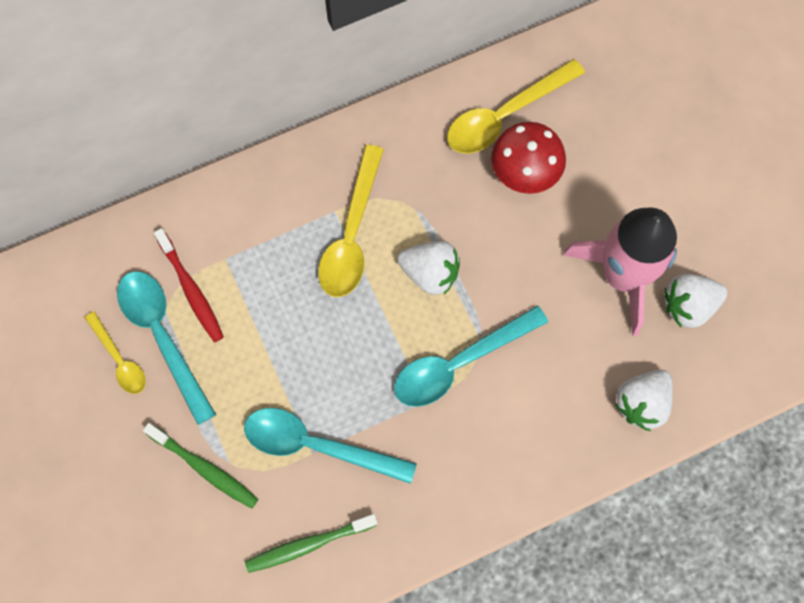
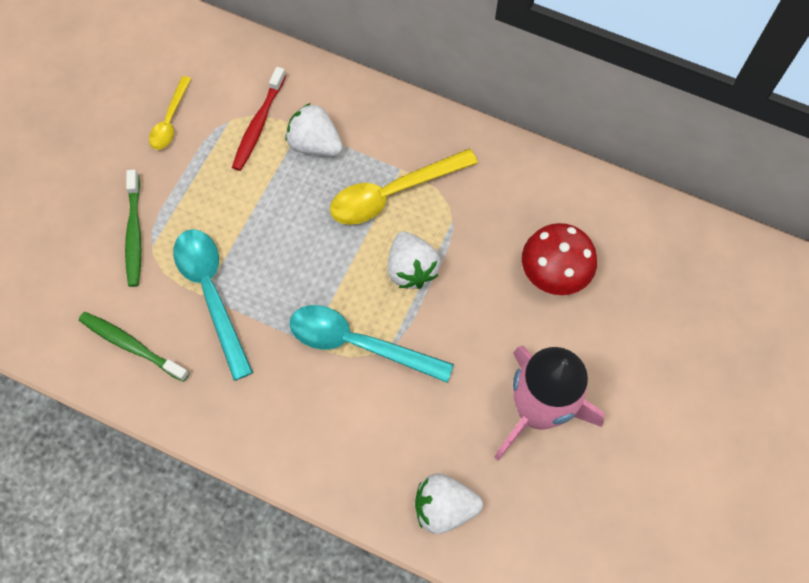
camera: 50 degrees right, 5 degrees down
(162, 337) = (209, 134): turquoise spoon -> none
(505, 115) = (586, 225): yellow spoon -> none
(689, 306) = (559, 482): white strawberry -> white strawberry (315, 144)

